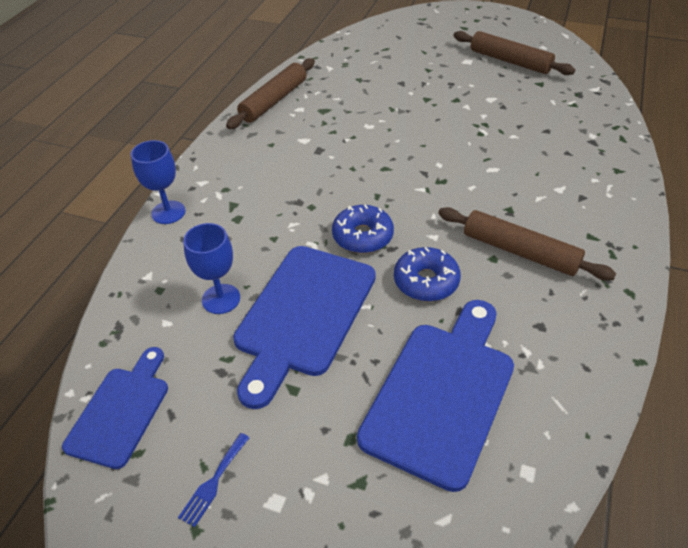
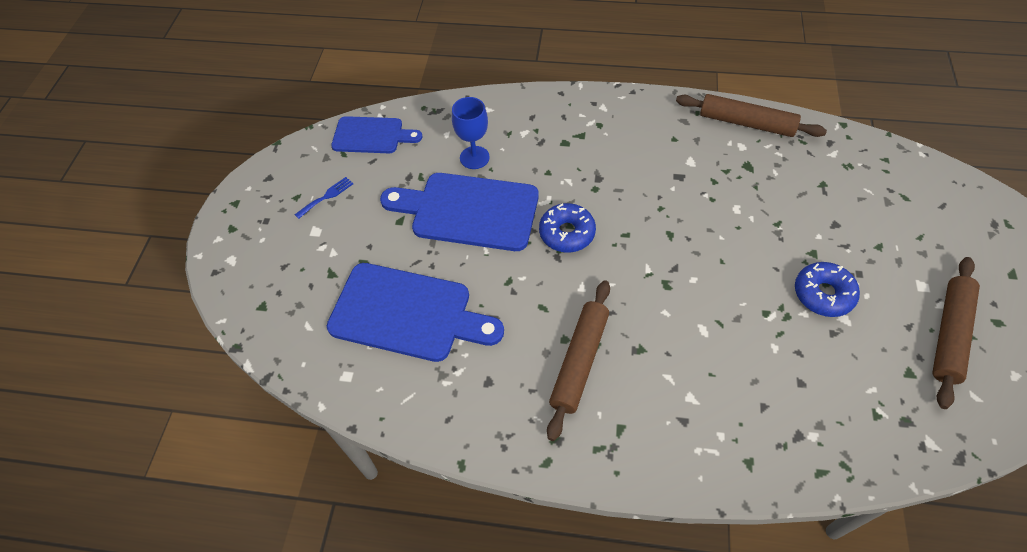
camera: 80 degrees right, 10 degrees up
(168, 212) = (559, 98): blue goblet -> none
(213, 482) = (326, 196): blue fork -> blue fork turned 120 degrees clockwise
(426, 281) = (522, 288): blue donut -> blue donut (823, 294)

